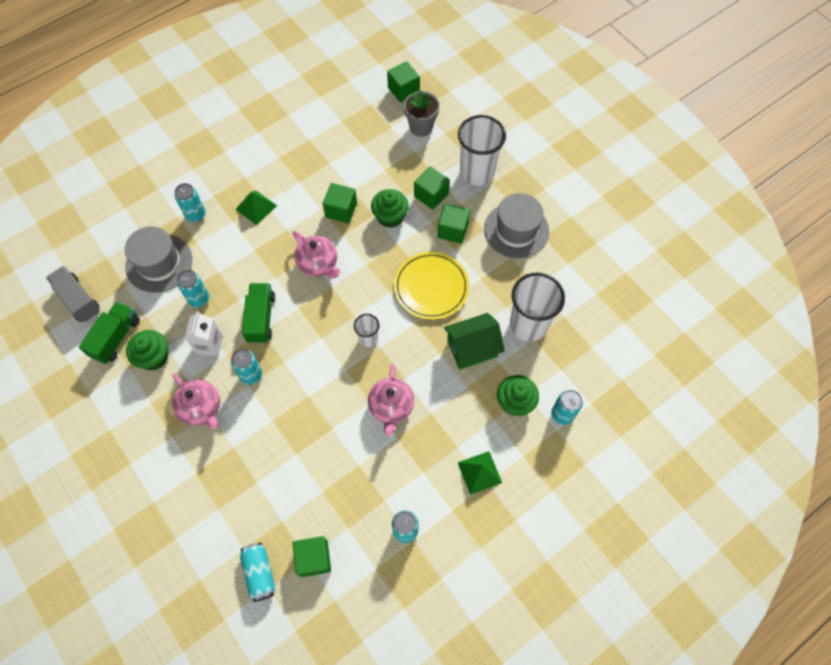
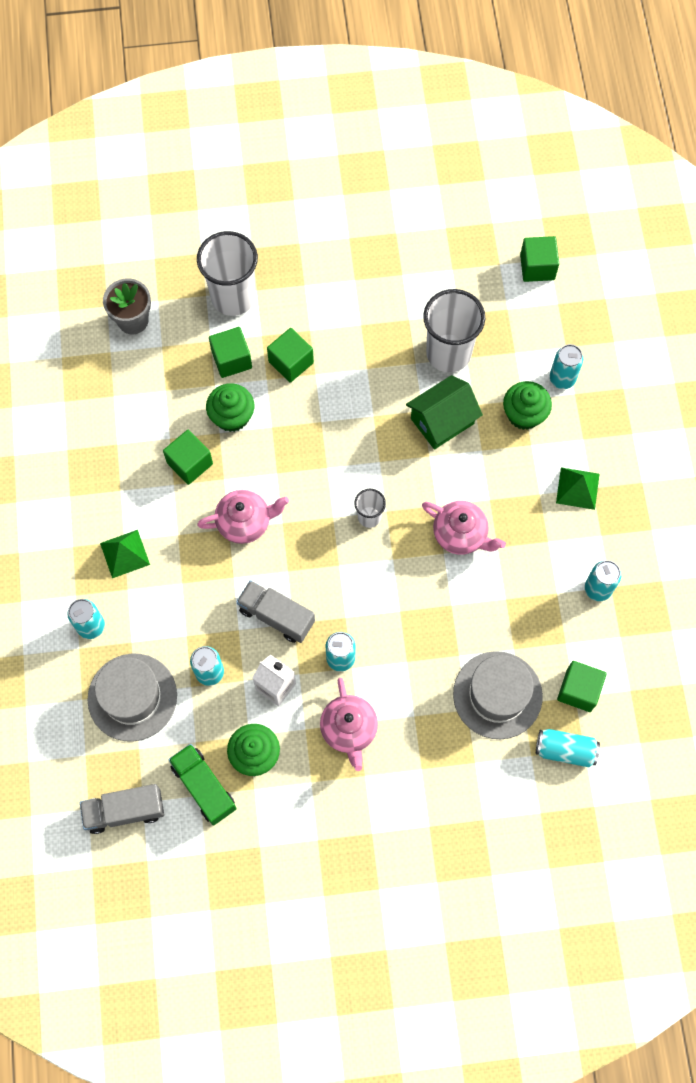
camera: 60 degrees left, 5 degrees up
(201, 408) = (349, 729): pink teapot -> pink teapot turned 90 degrees clockwise
(261, 318) = (276, 616): green truck -> grey truck
(403, 90) = (67, 311): green cube -> green cube (537, 267)
(431, 287) = (347, 422): yellow plate -> none
(472, 348) = (442, 421): green house -> green house turned 45 degrees clockwise
(516, 230) = (331, 300): grey hat -> grey hat (497, 695)

